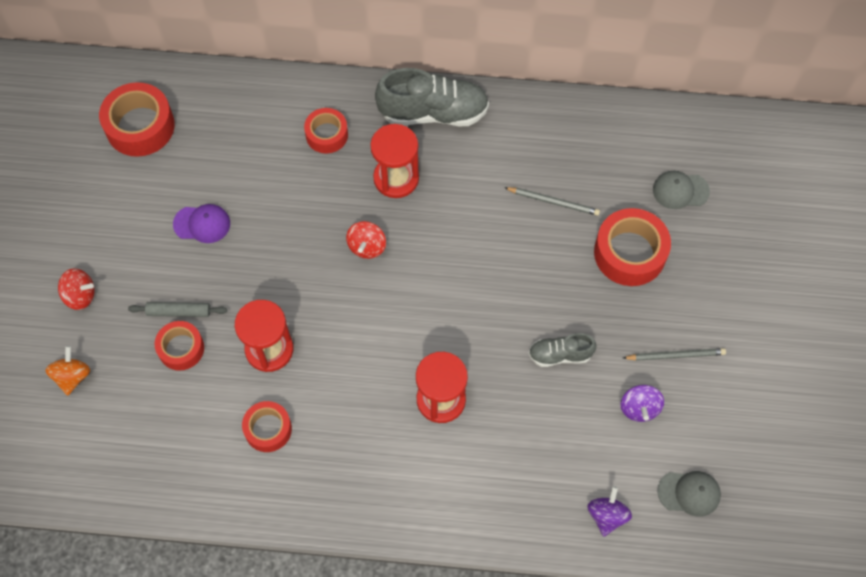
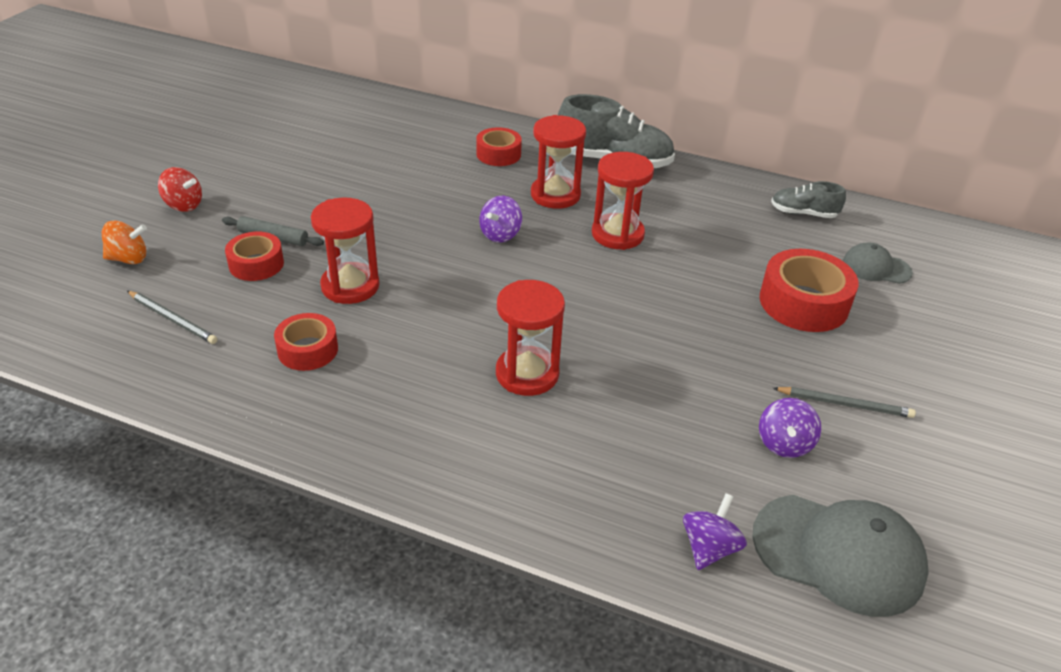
camera: 15 degrees right, 25 degrees down
(72, 376) = (129, 259): orange spinning top -> orange spinning top turned 60 degrees clockwise
(140, 126) = (322, 115): red tape -> none
(202, 224) = (339, 184): purple cap -> none
(367, 247) = (500, 234): red spinning top -> purple spinning top
(464, 215) = (617, 234): none -> red hourglass
(553, 202) = (723, 245): grey pencil -> grey pencil (173, 319)
(560, 355) = (692, 369): grey shoe -> grey shoe (803, 213)
(689, 493) = (838, 554): grey cap -> grey cap, size x1.81

